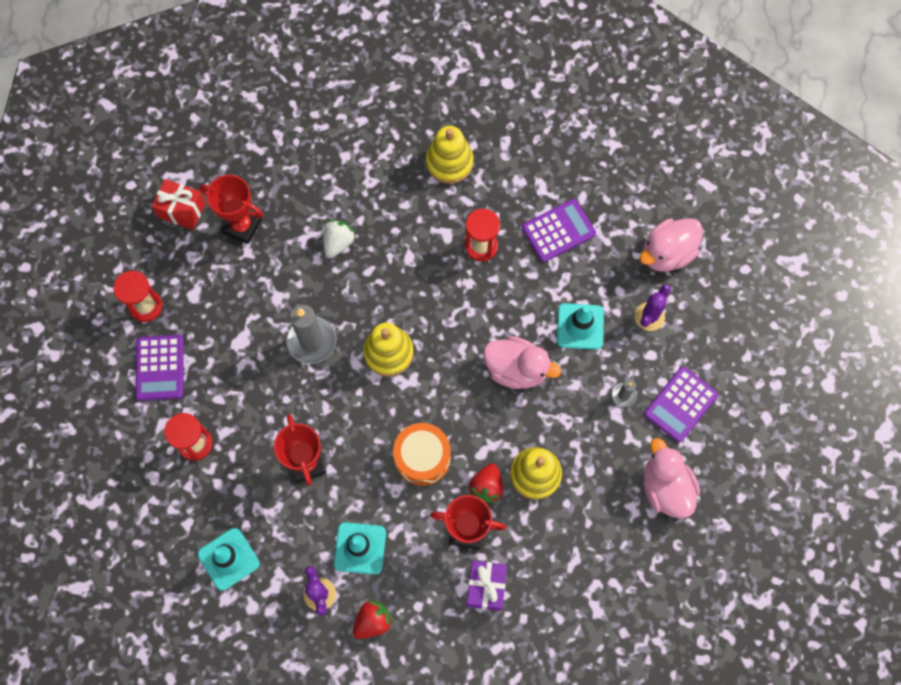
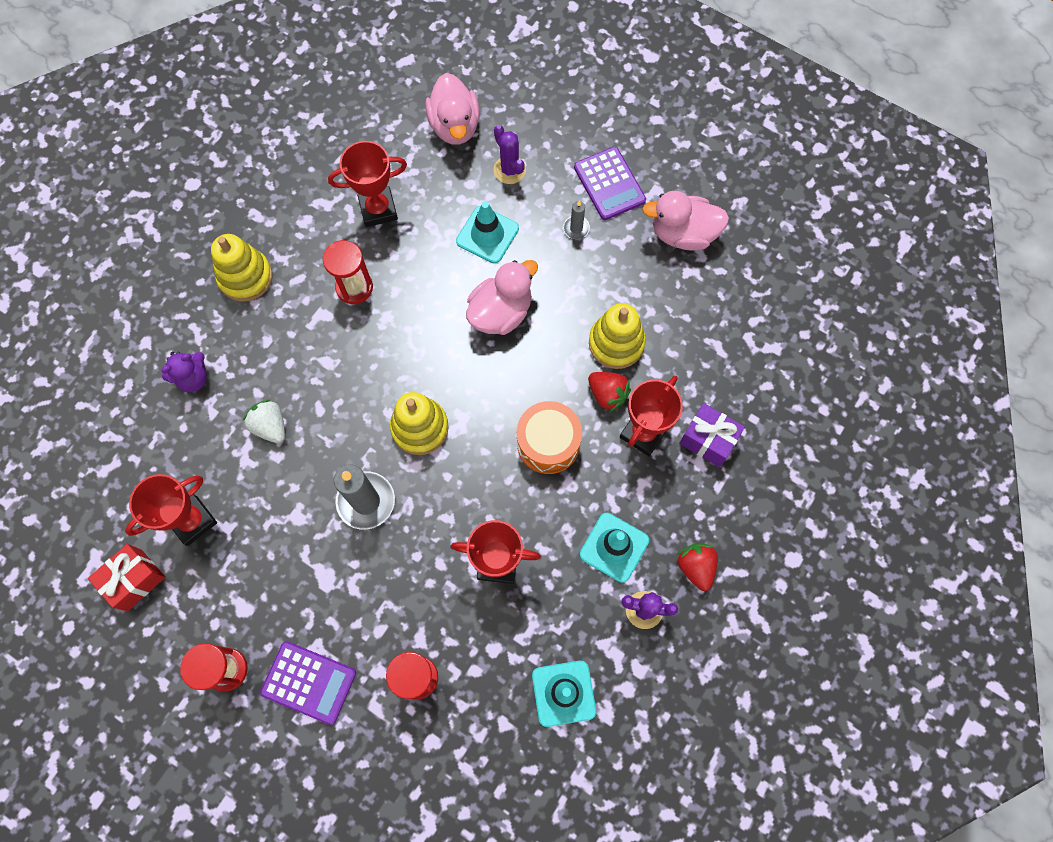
camera: 65 degrees left, 0 degrees up
(350, 168) = (193, 378): none -> purple teddy bear
(558, 231) = (378, 209): purple calculator -> red trophy

